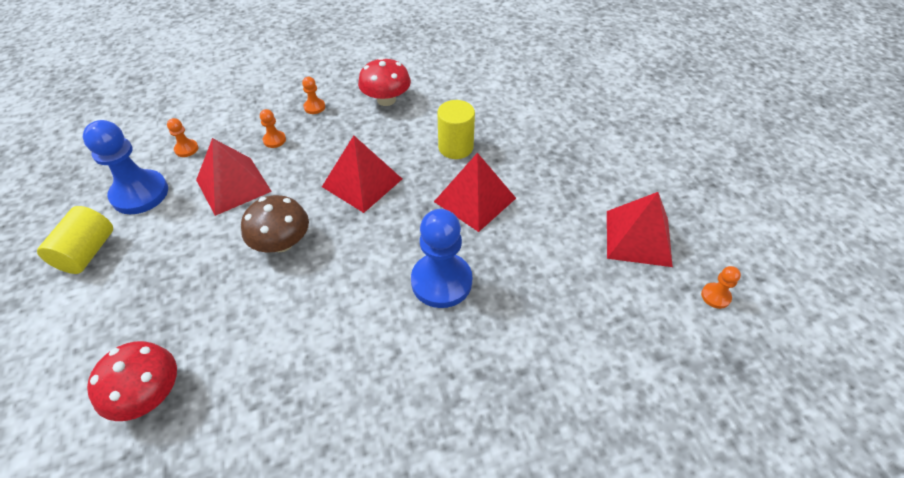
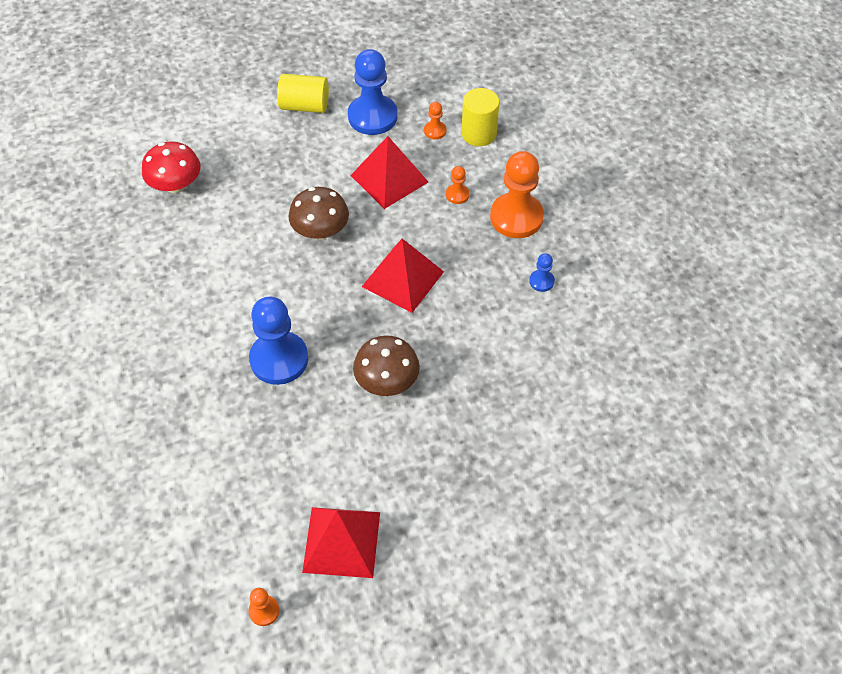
camera: 85 degrees right, 5 degrees up
(314, 107) = (516, 217): orange pawn -> orange pawn, size x2.22
(386, 100) = (541, 281): red mushroom -> blue pawn
(455, 147) = (467, 357): yellow cylinder -> yellow cylinder (479, 134)
(475, 199) = (387, 381): red pyramid -> brown mushroom

